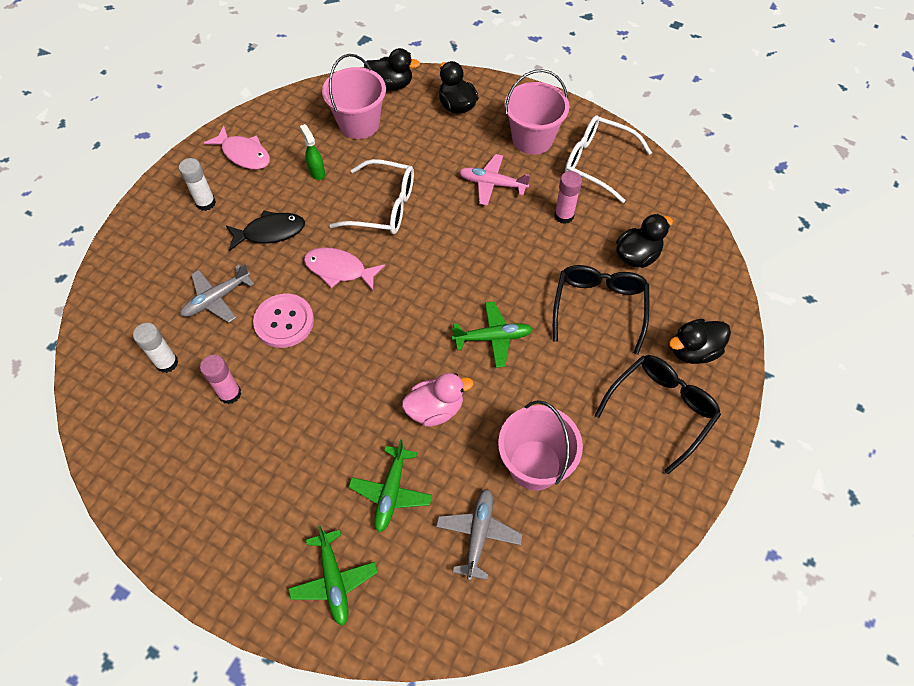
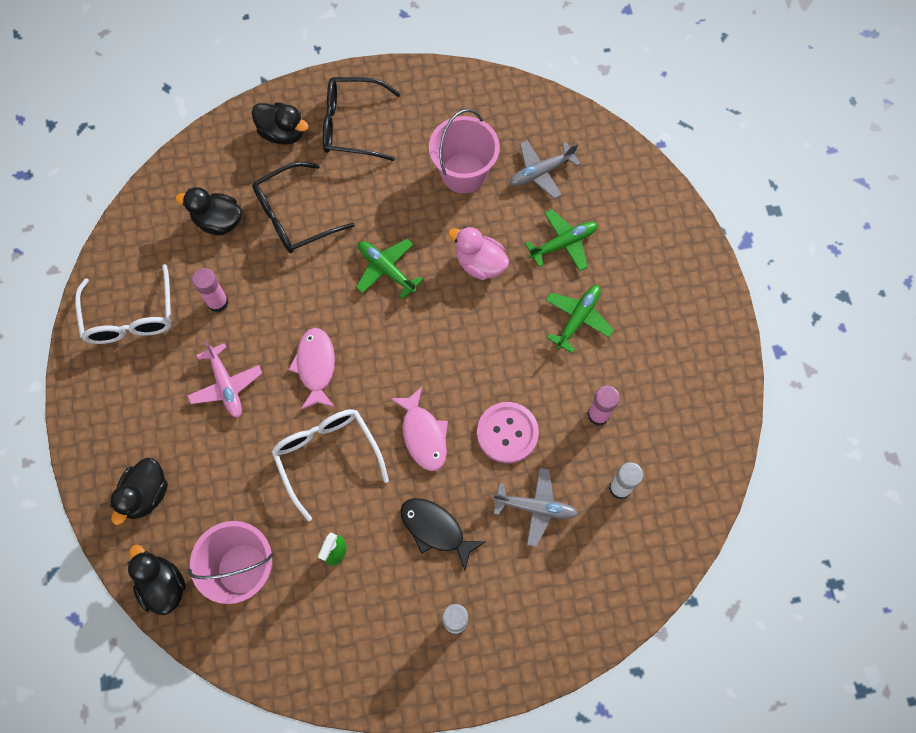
camera: 130 degrees left, 10 degrees up
(244, 154) = (371, 646): pink fish -> pink fish (316, 366)
(334, 580) = (647, 230): green plane -> green plane (577, 318)
(532, 139) = (140, 392): pink bucket -> none

